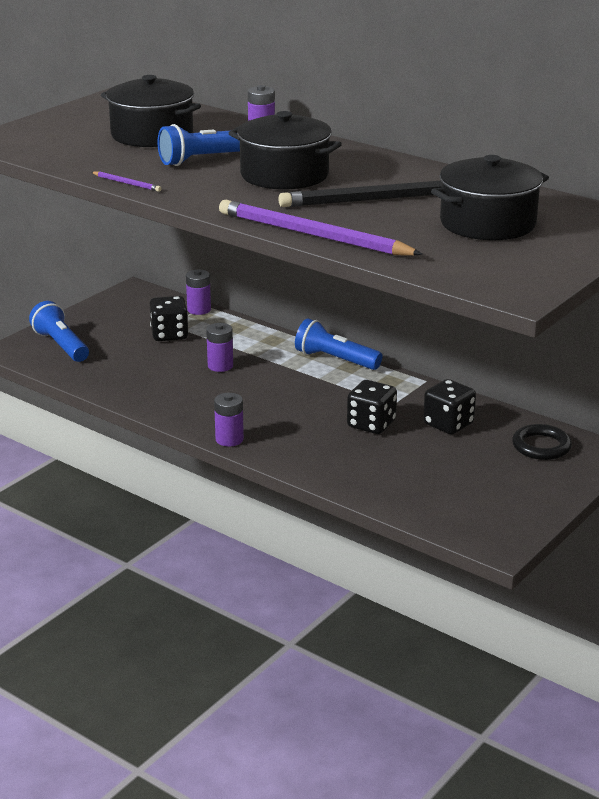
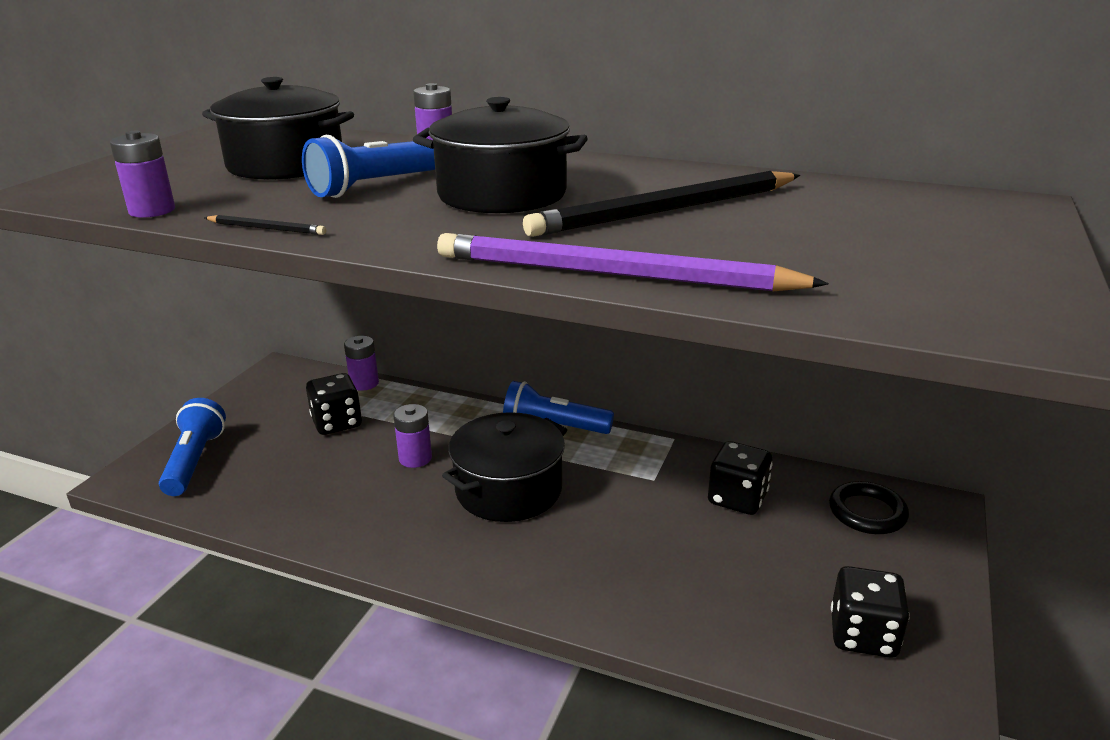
camera: 15 degrees left, 0 degrees up
(61, 345) = (194, 461): blue flashlight -> blue flashlight turned 45 degrees clockwise
(127, 183) = (267, 228): purple pencil -> black pencil
(229, 439) = (467, 579): purple battery -> purple battery (152, 211)
(371, 424) = (644, 516): black dice -> black dice (863, 635)
(488, 223) = (848, 227): black pot -> black pot (508, 490)

